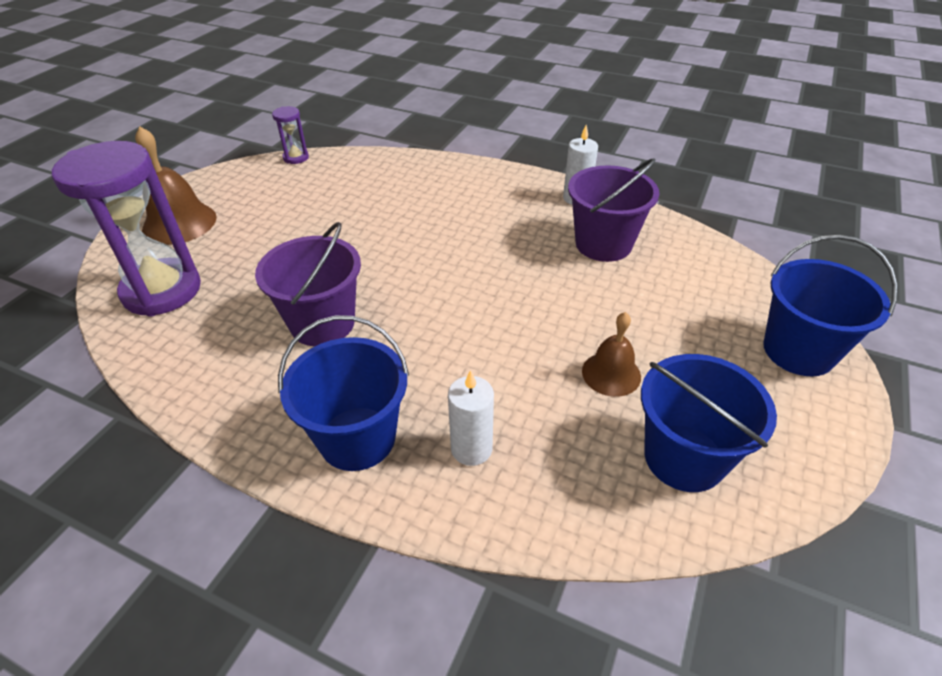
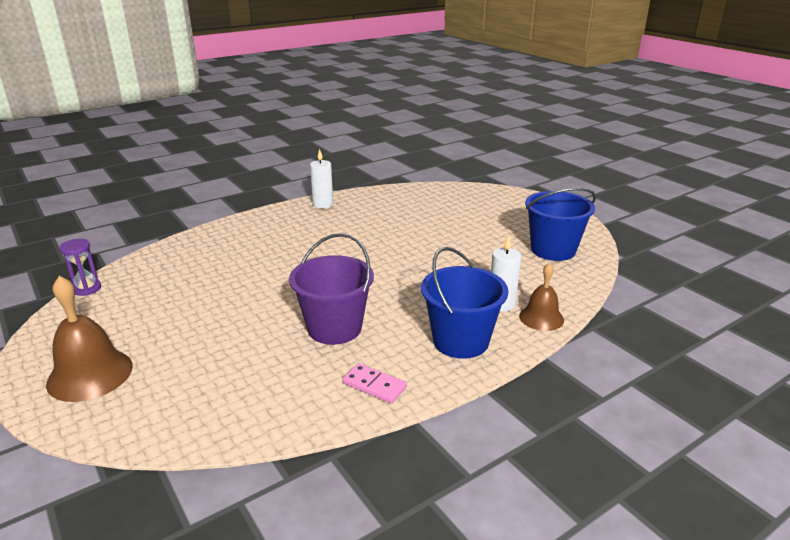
camera: 60 degrees left, 15 degrees down
(162, 291) = (189, 402): purple hourglass -> none
(234, 398) = (374, 385): none -> pink domino
(603, 244) = (377, 212): purple bucket -> none
(611, 374) = (483, 247): brown bell -> brown bell (541, 318)
(798, 351) = (511, 200): blue bucket -> none

